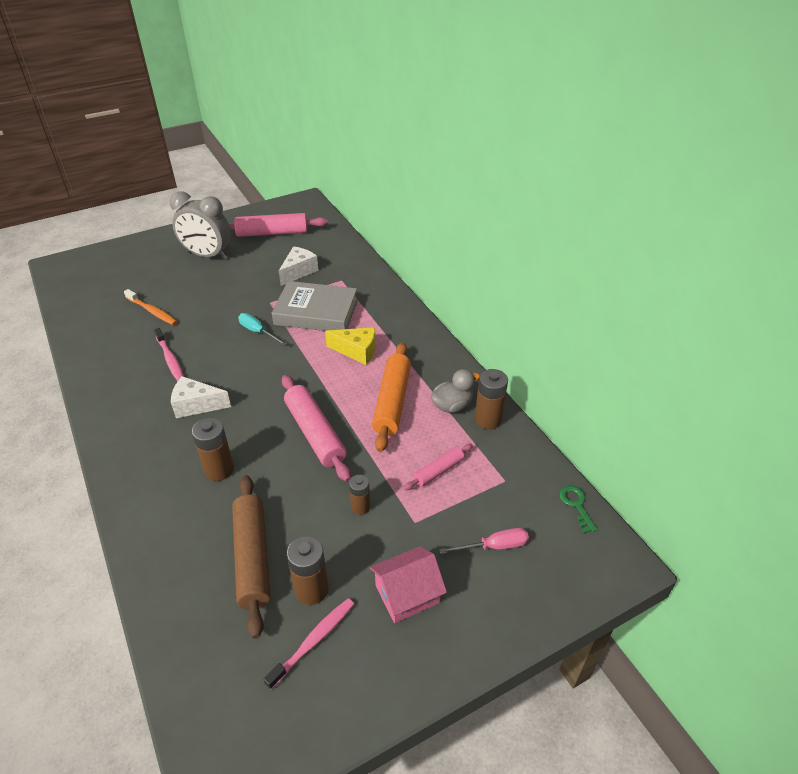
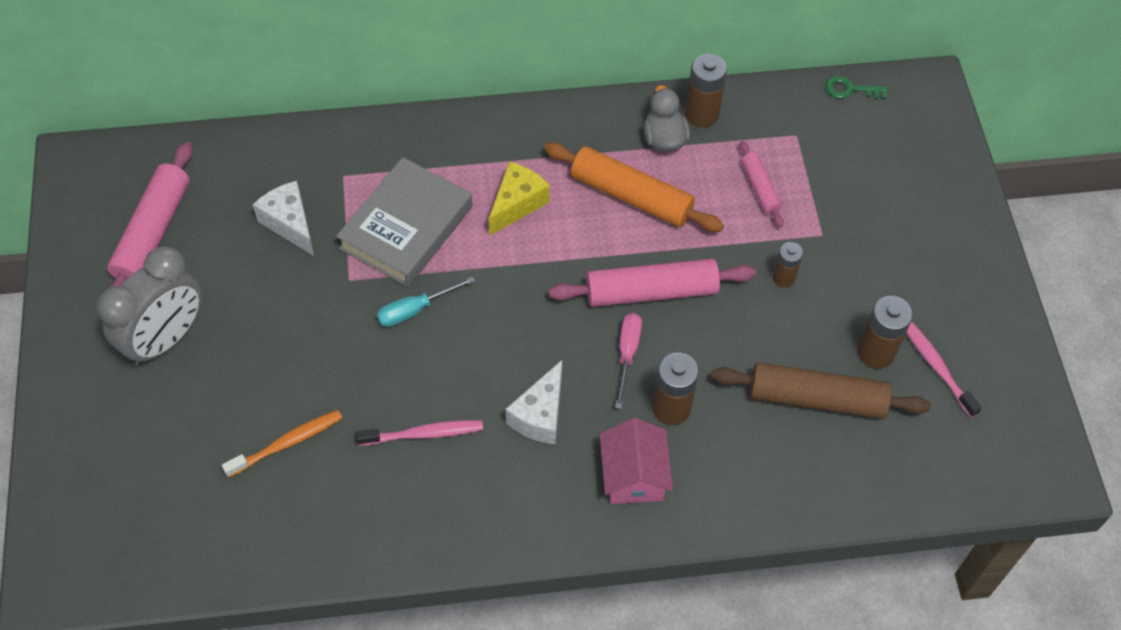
camera: 70 degrees left, 15 degrees up
(407, 594) = (907, 270): pink house -> pink house (633, 475)
(494, 546) = (876, 178): pink screwdriver -> pink screwdriver (627, 354)

